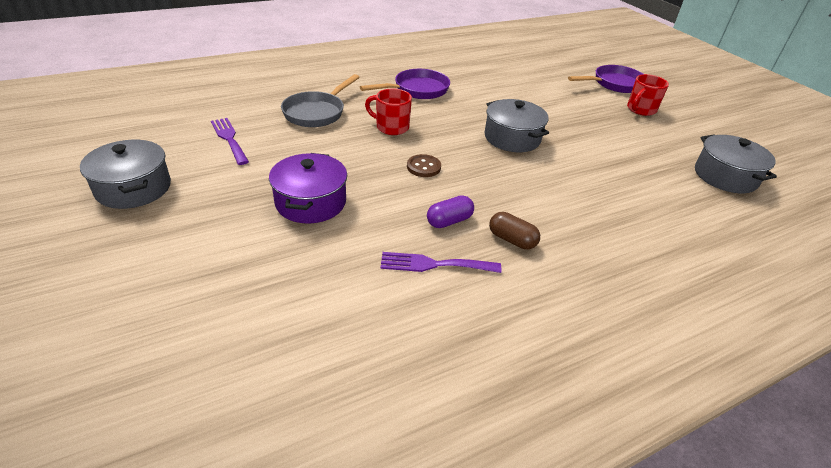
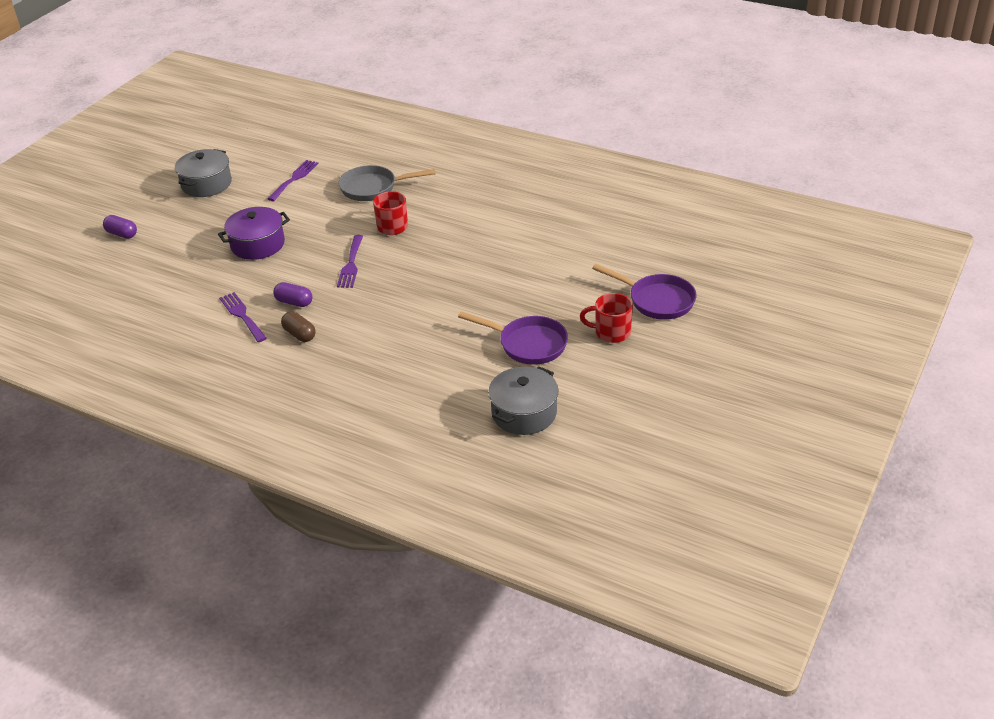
camera: 60 degrees right, 0 degrees up
(113, 295) = (122, 234): none -> purple capsule
(417, 90) = (475, 208): purple pan -> purple pan (528, 344)
(423, 167) = (351, 264): brown button -> purple fork
(512, 138) = (448, 284): grey pot -> none
(512, 240) = (299, 334): brown capsule -> brown capsule turned 45 degrees counterclockwise

